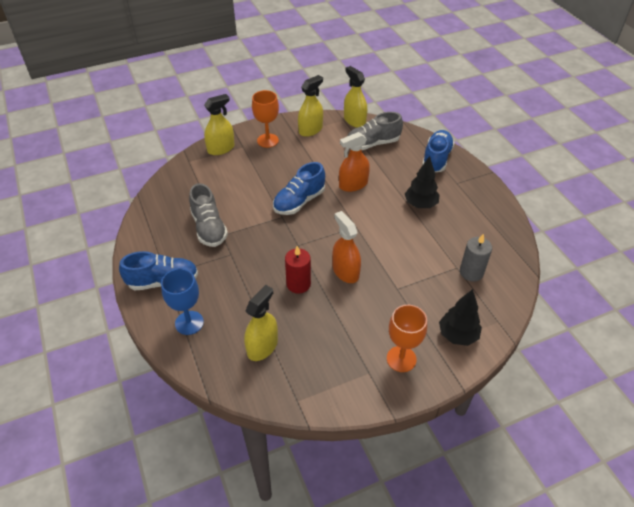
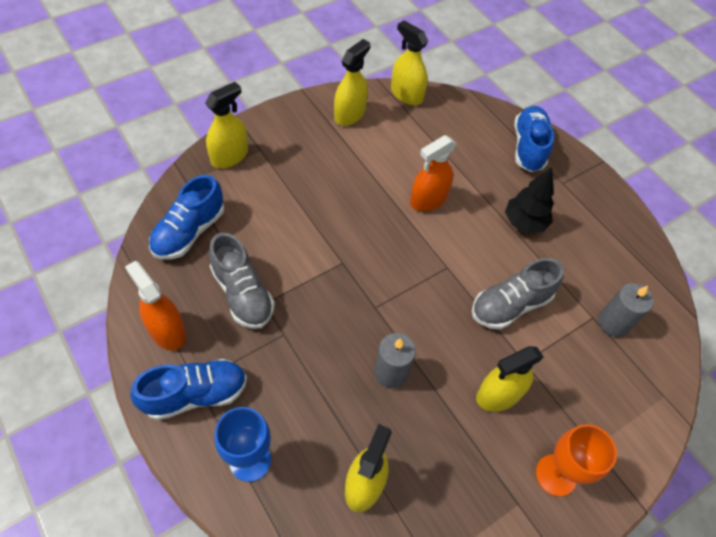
camera: 15 degrees left, 10 degrees up
(267, 140) = (294, 137): orange goblet -> none
(298, 284) = (391, 372): red candle -> grey candle
(299, 201) = (361, 235): blue shoe -> blue shoe (189, 232)
(345, 271) = (450, 343): orange spray bottle -> orange spray bottle (167, 331)
(372, 144) = (439, 130): grey shoe -> grey shoe (510, 305)
(372, 306) = (498, 395): none -> yellow spray bottle
(457, 335) = (619, 425): black tree -> none

